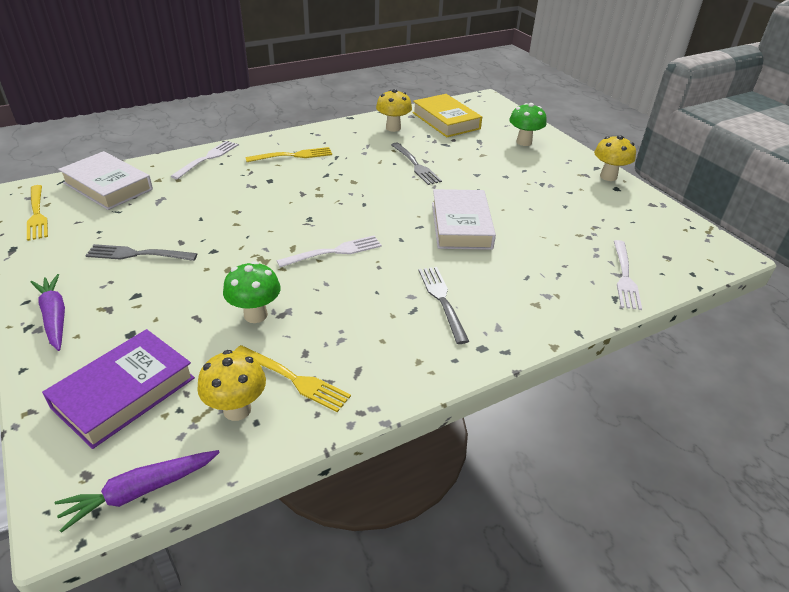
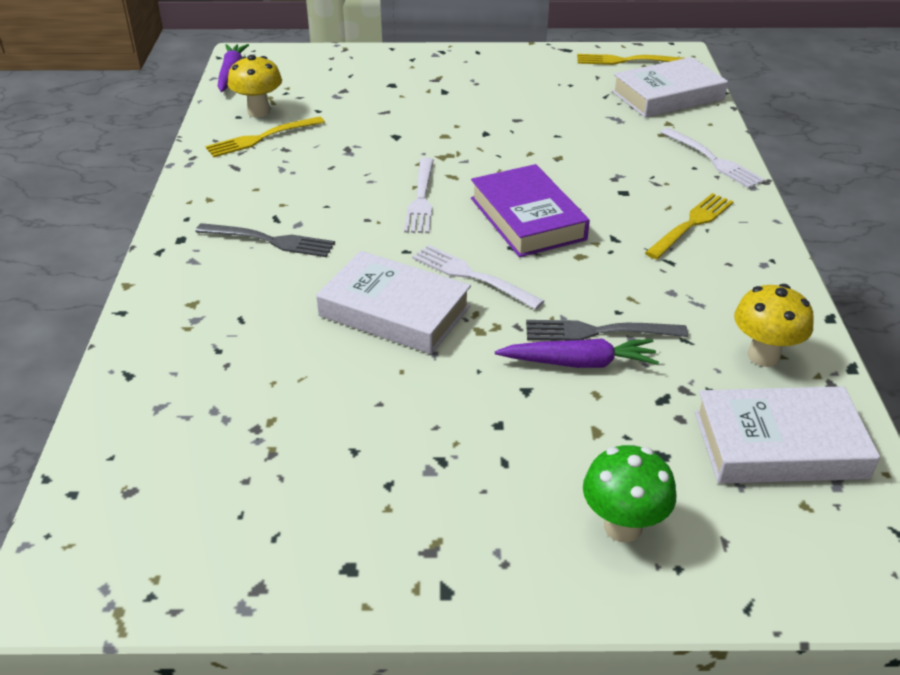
camera: 120 degrees right, 0 degrees up
(55, 317) = (445, 60): purple carrot -> purple carrot (579, 363)
(124, 392) = (326, 77): purple book -> purple book (527, 218)
(138, 254) = (511, 98): grey fork -> none
(255, 315) = (360, 137): green mushroom -> none
(293, 156) = (691, 224): yellow fork -> yellow fork turned 150 degrees counterclockwise
(445, 121) = (779, 444): yellow book -> white book
(608, 176) = (398, 586): yellow mushroom -> none
(625, 277) = (147, 410): white fork -> white fork (472, 276)

